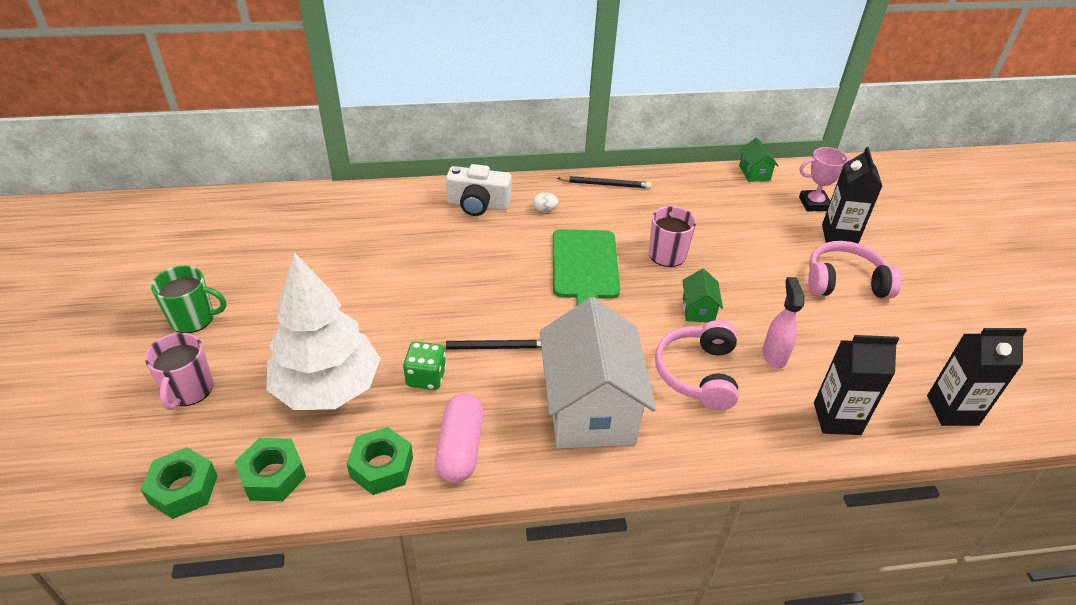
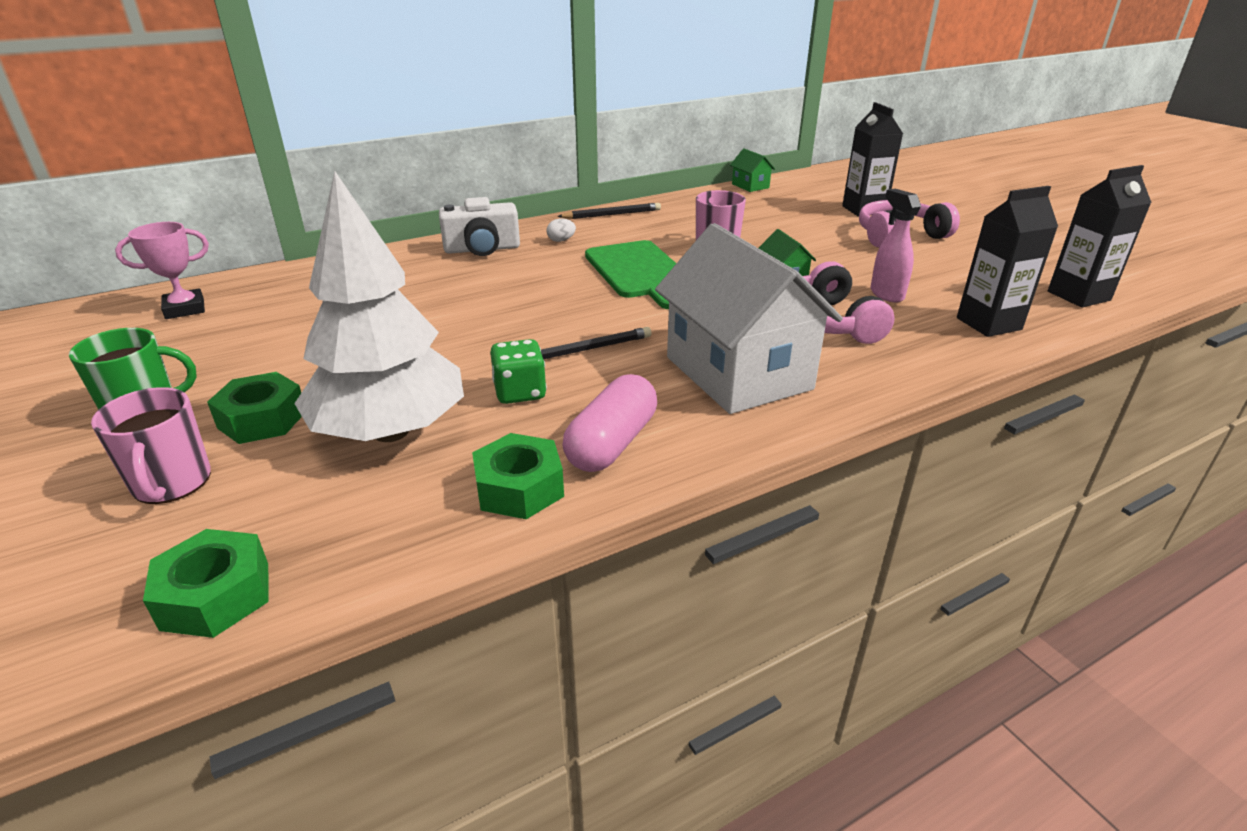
camera: 20 degrees left, 10 degrees down
(273, 475) = (361, 539): green nut -> green nut (262, 419)
(460, 448) = (612, 443): pink capsule -> pink capsule turned 45 degrees clockwise
(814, 204) = (822, 195): pink trophy -> pink trophy (185, 309)

